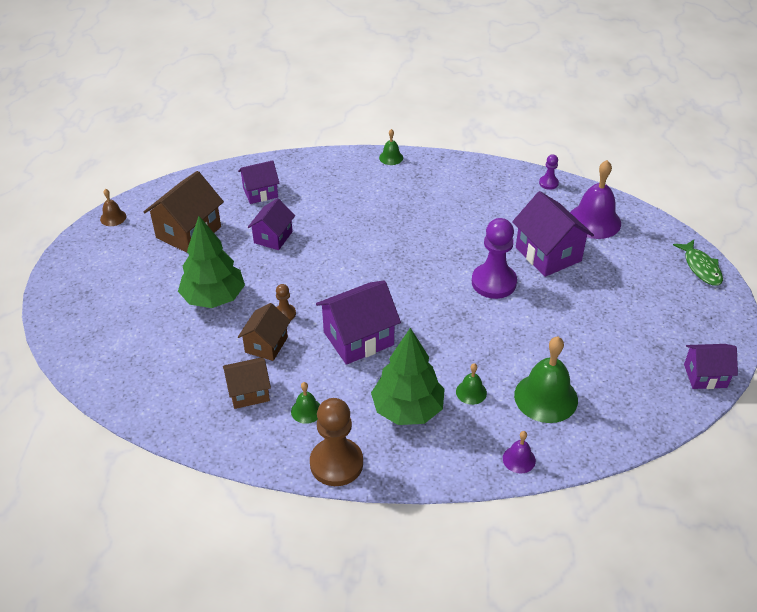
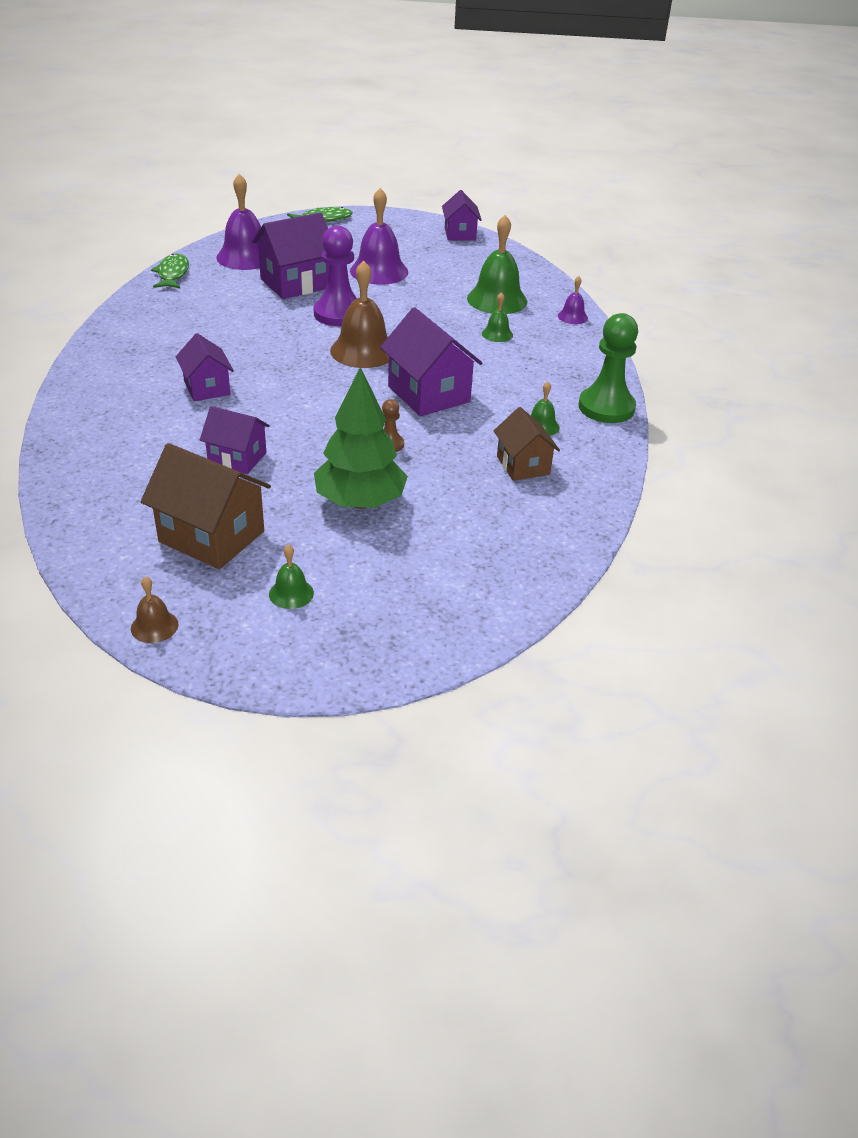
camera: 95 degrees left, 5 degrees down
(260, 193) = (129, 473): purple house -> purple house (207, 388)
(266, 345) = (444, 456): brown house -> none
(336, 463) = (606, 407): brown pawn -> green pawn
(391, 157) = (82, 368): green bell -> green bell (291, 593)
(407, 409) = (527, 367): green tree -> none
(428, 298) = (363, 351): none -> brown bell
(548, 183) = (172, 274): purple pawn -> green fish
(589, 309) = (379, 271): none -> purple bell

